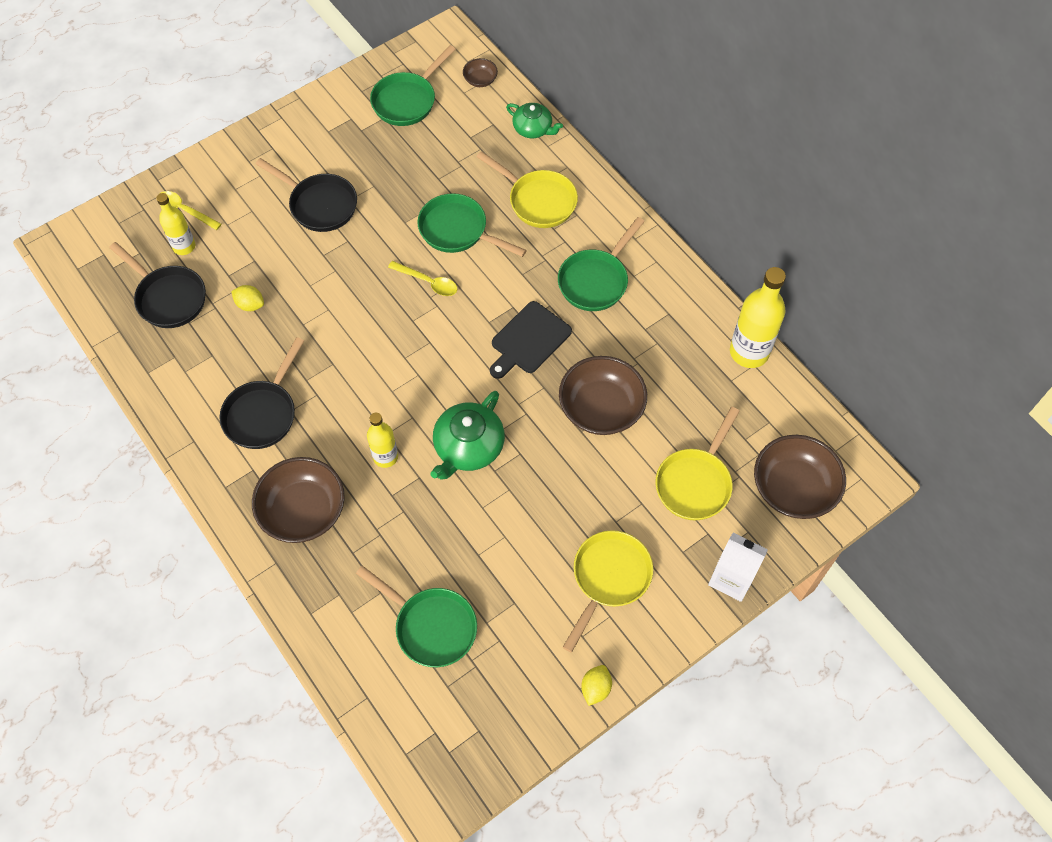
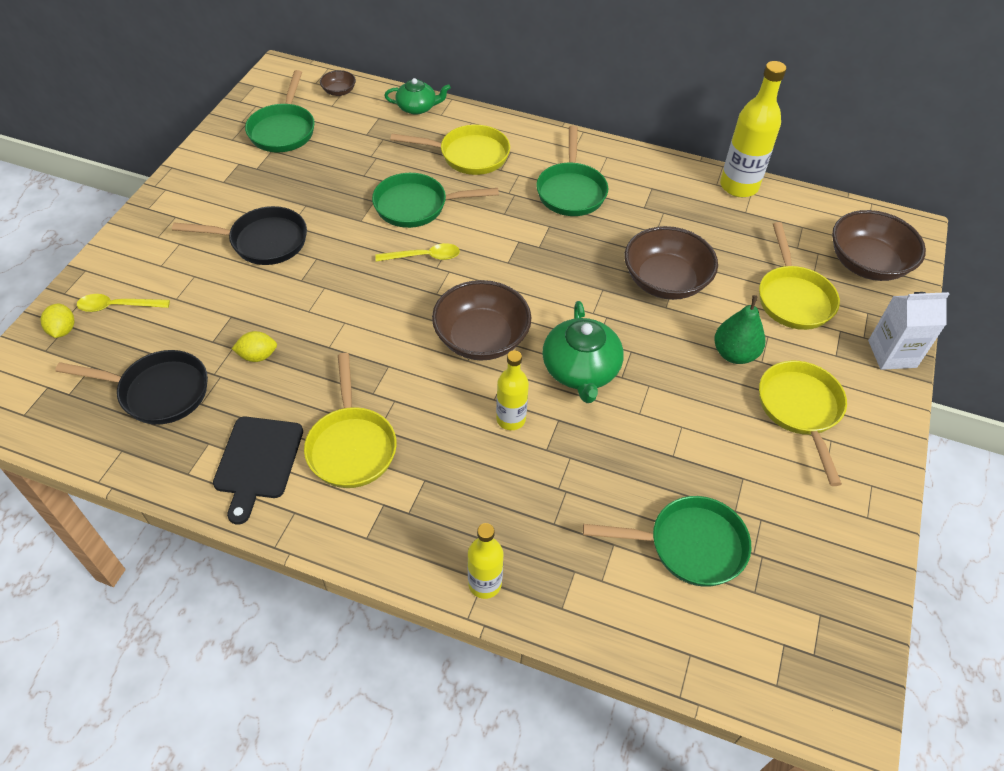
camera: 35 degrees left, 10 degrees down
(184, 246) = (141, 338): yellow bottle -> yellow bottle (485, 583)
(263, 413) = (351, 446): black pan -> yellow pan
(303, 511) = (470, 513): brown bowl -> brown bowl (481, 338)
(528, 340) = (556, 259): black cutting board -> black cutting board (257, 462)
(595, 688) = (879, 508): yellow lemon -> yellow lemon (63, 330)
(599, 502) = (734, 354): none -> green pear

